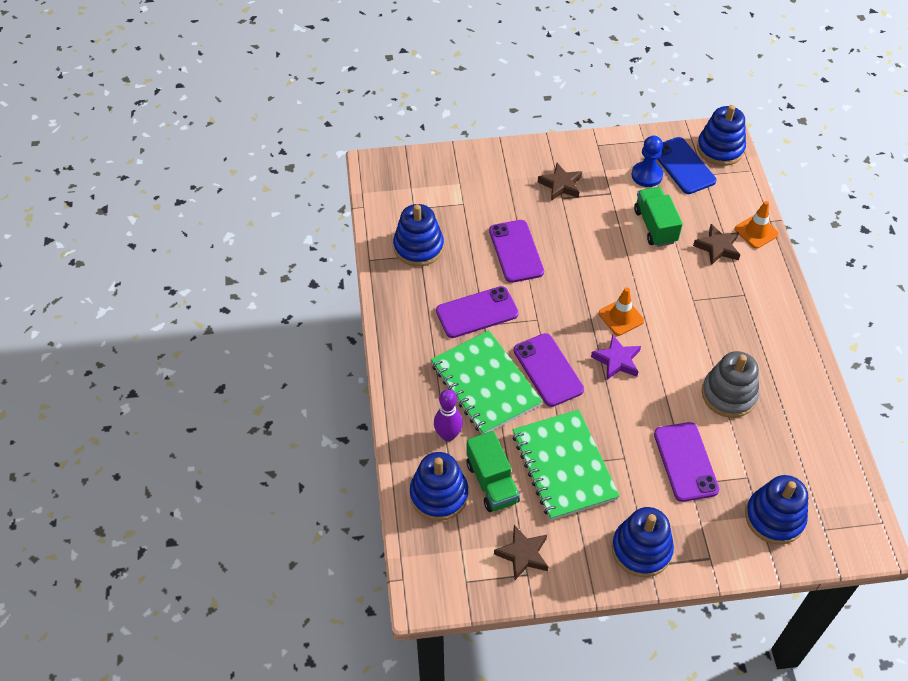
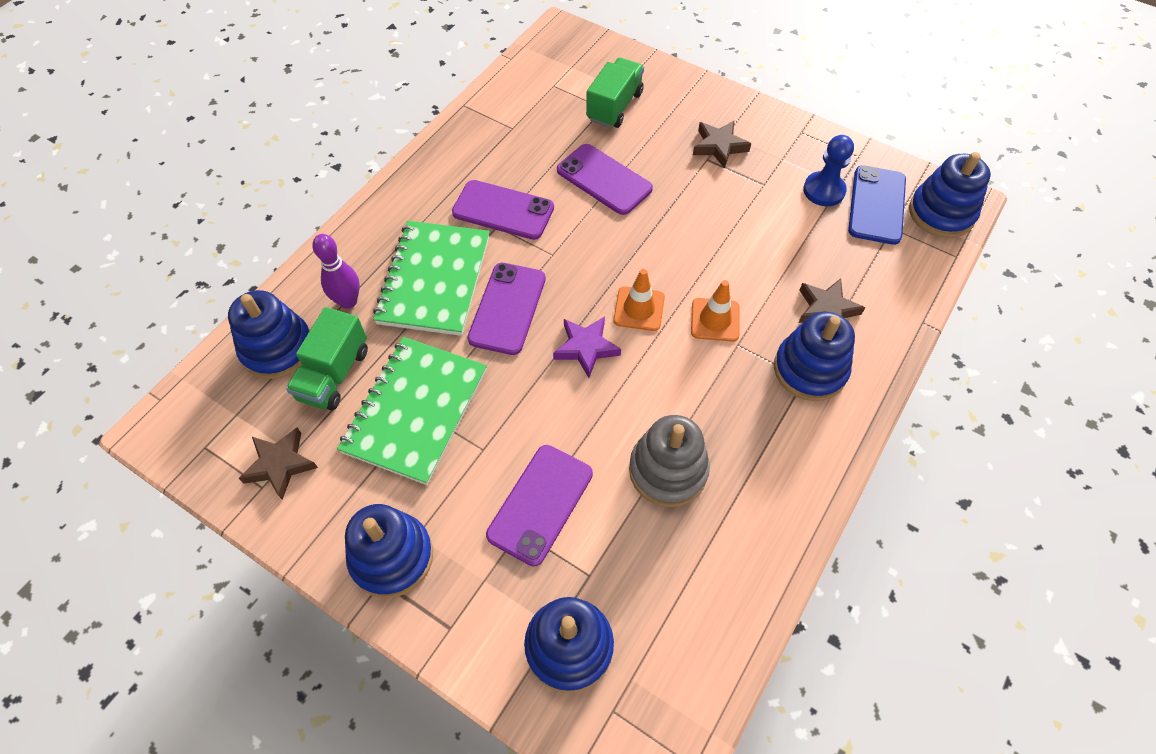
camera: 40 degrees right, 5 degrees up
(418, 247) = (518, 120): blue stacking toy -> blue stacking toy (810, 369)
(516, 251) = (604, 179): purple phone -> purple phone turned 75 degrees counterclockwise
(655, 226) = (777, 244): green truck -> green truck (614, 106)
(756, 232) = (892, 323): orange traffic cone -> orange traffic cone (715, 320)

